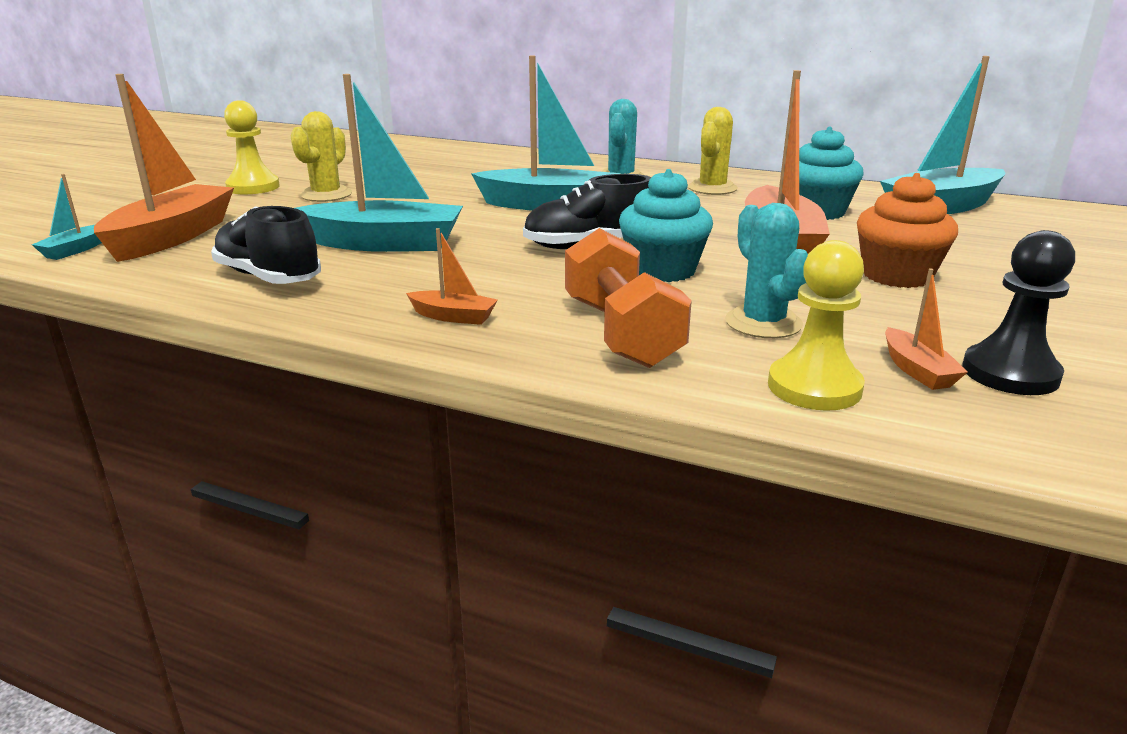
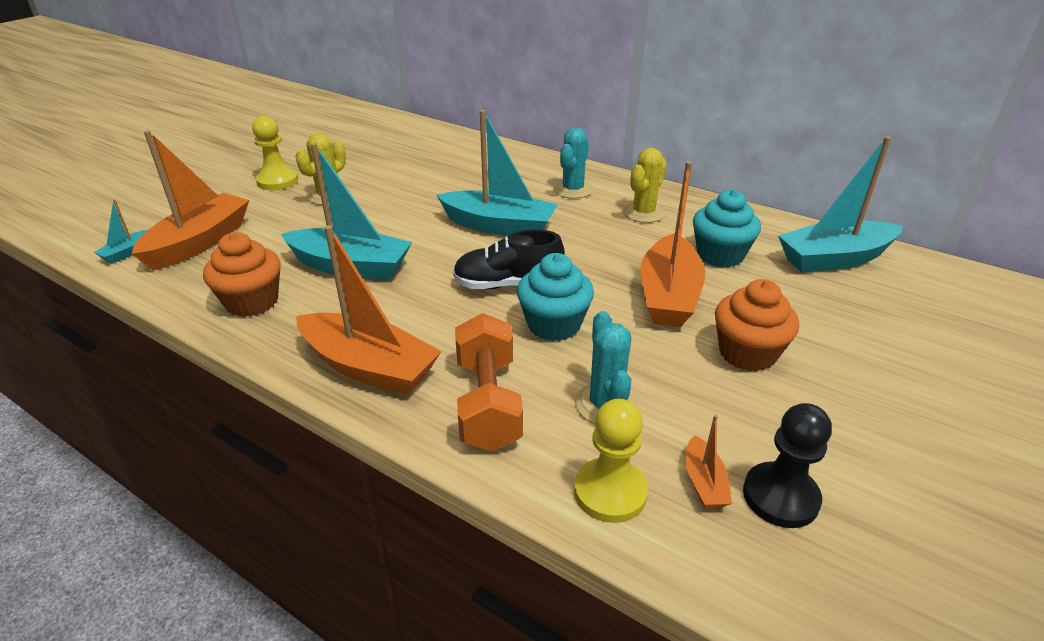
camera: 10 degrees right, 10 degrees up
(269, 277) = (252, 302): black shoe -> orange cupcake
(453, 317) = (369, 367): orange boat -> orange boat, size x2.22

